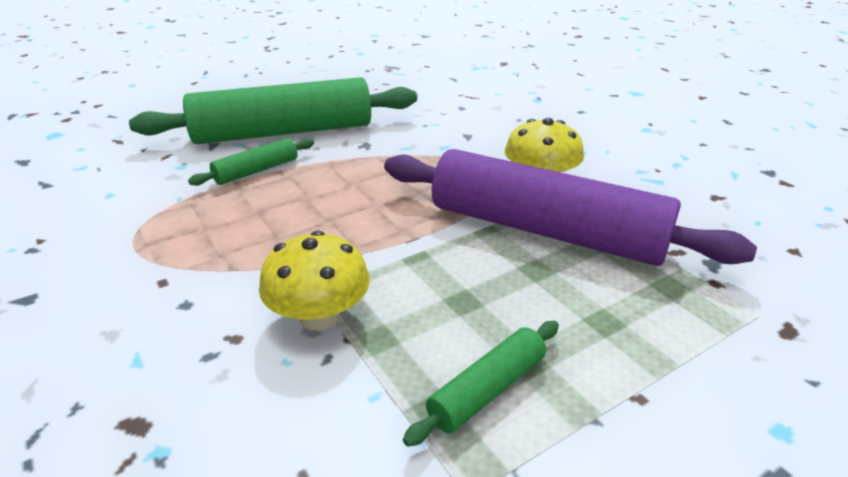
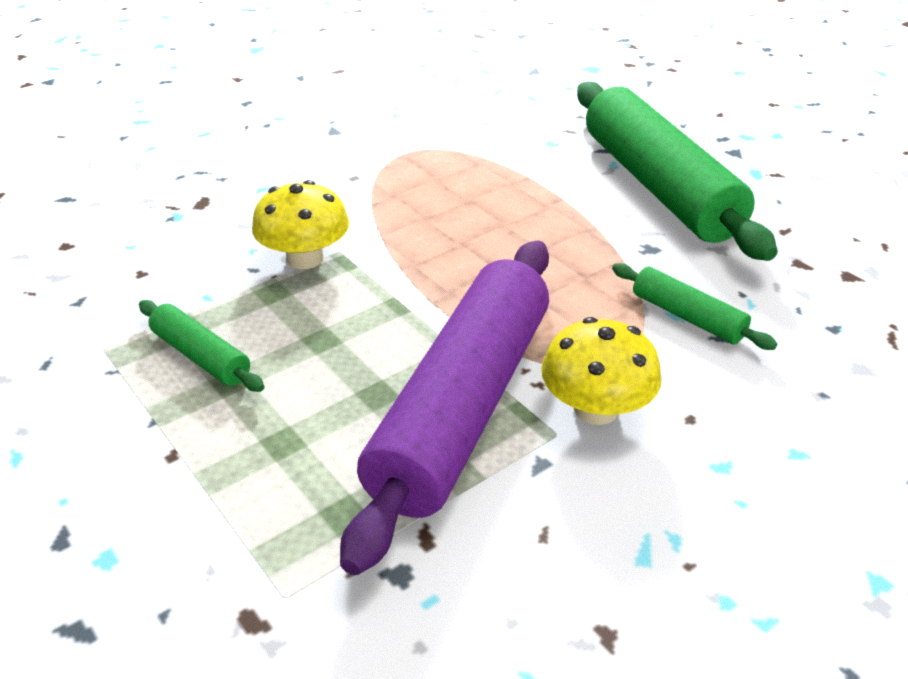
camera: 85 degrees right, 5 degrees up
(256, 171) = (554, 185): green rolling pin -> green rolling pin (687, 317)

